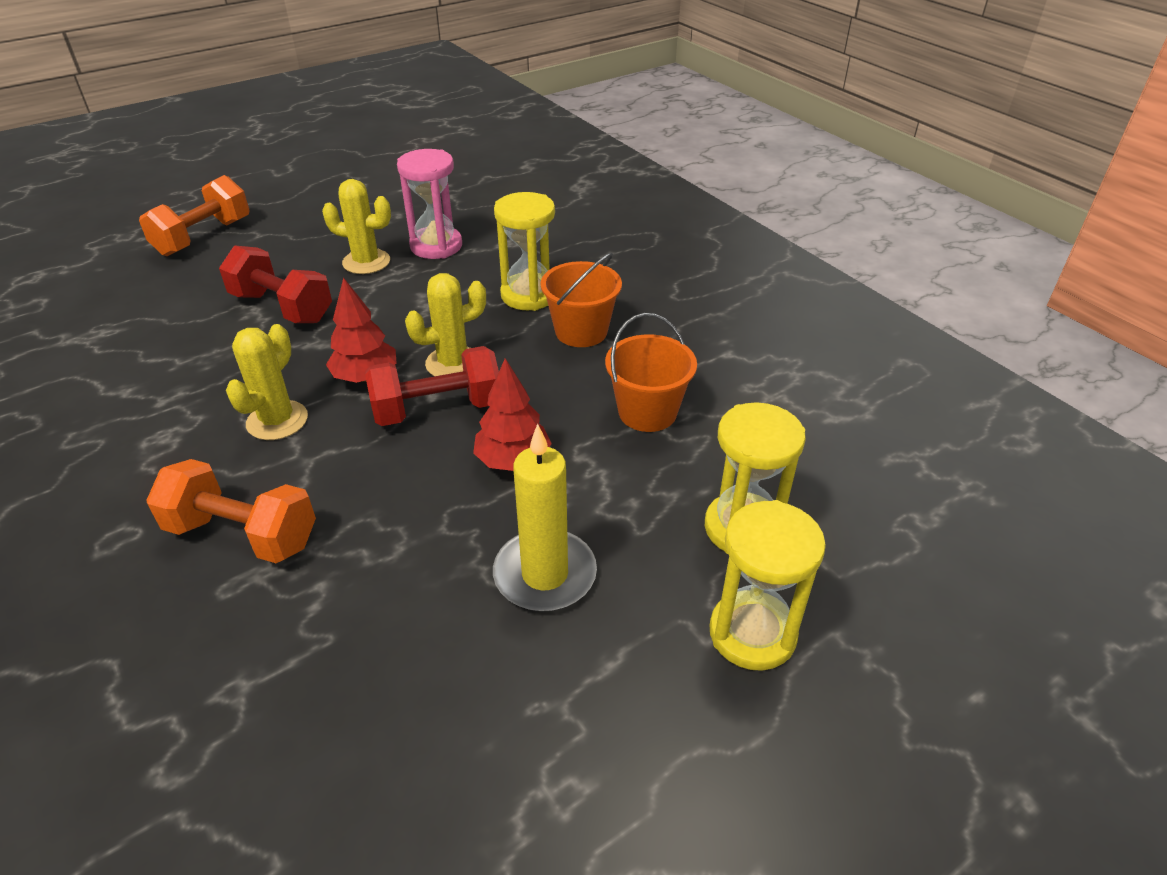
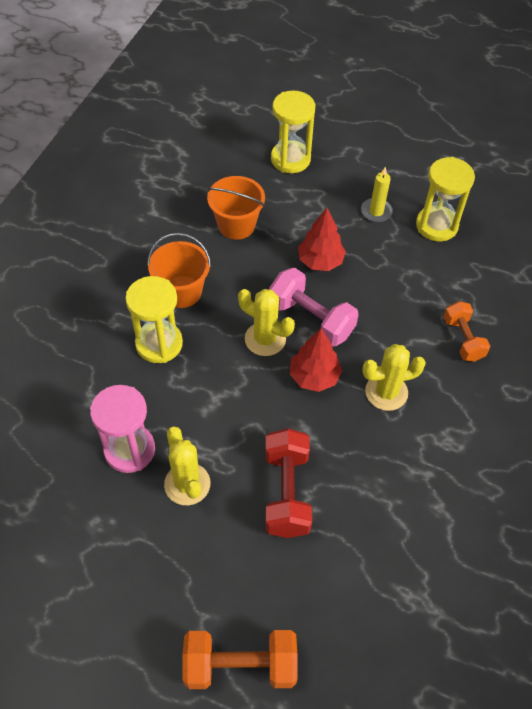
camera: 125 degrees left, 15 degrees up
(242, 534) = (463, 339): orange dumbbell -> orange dumbbell, size x0.66
(438, 409) = (311, 319): red dumbbell -> pink dumbbell
(545, 574) = (376, 212): yellow candle -> yellow candle, size x0.60
(752, 633) = (345, 138): yellow hourglass -> yellow hourglass (436, 225)

